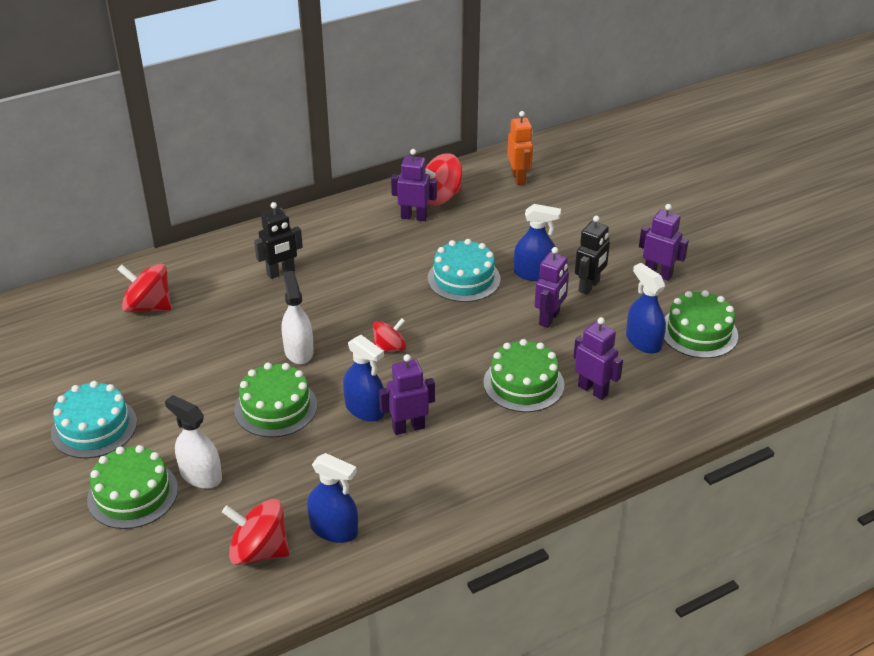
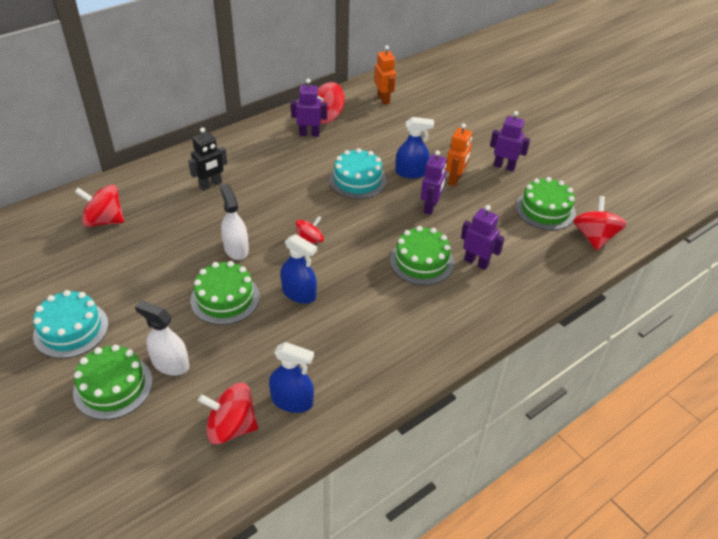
camera: 10 degrees left, 5 degrees up
(408, 427) = (337, 306): purple robot -> none
(589, 286) = (455, 179): black robot -> orange robot
(643, 341) = (505, 220): blue spray bottle -> none
(754, 371) = (594, 237): none -> red spinning top

